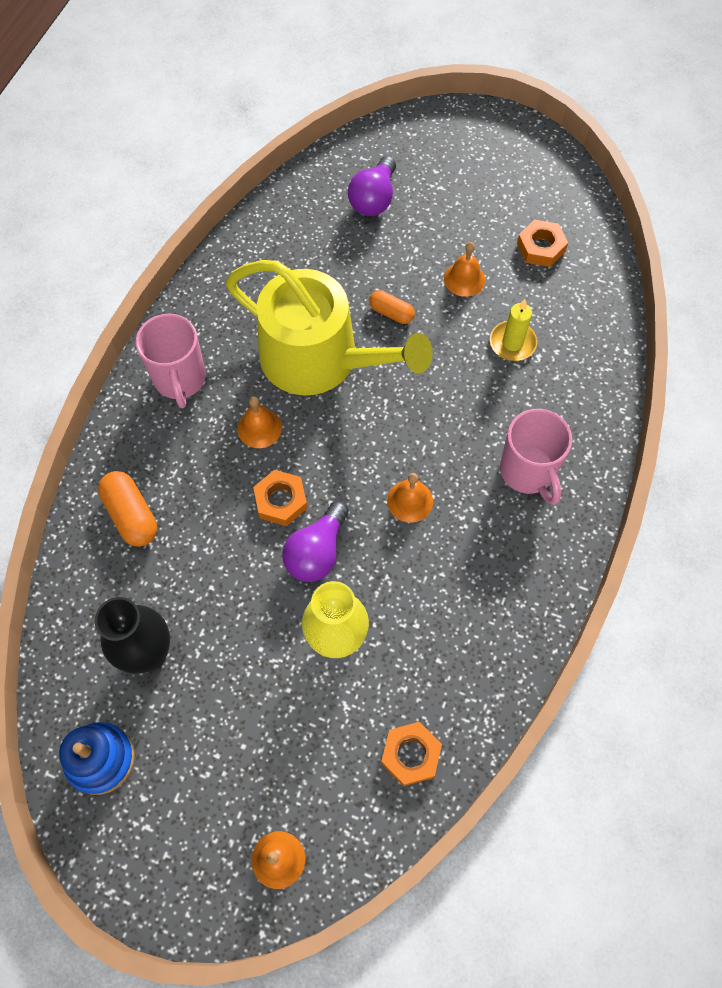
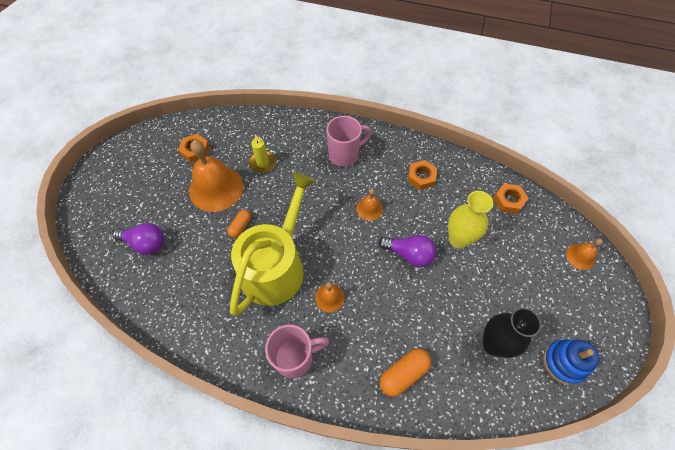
camera: 95 degrees left, 5 degrees down
(281, 501) = (379, 278): orange nut -> orange nut (421, 177)
(464, 279) = (216, 188): orange bell -> orange bell, size x2.08

